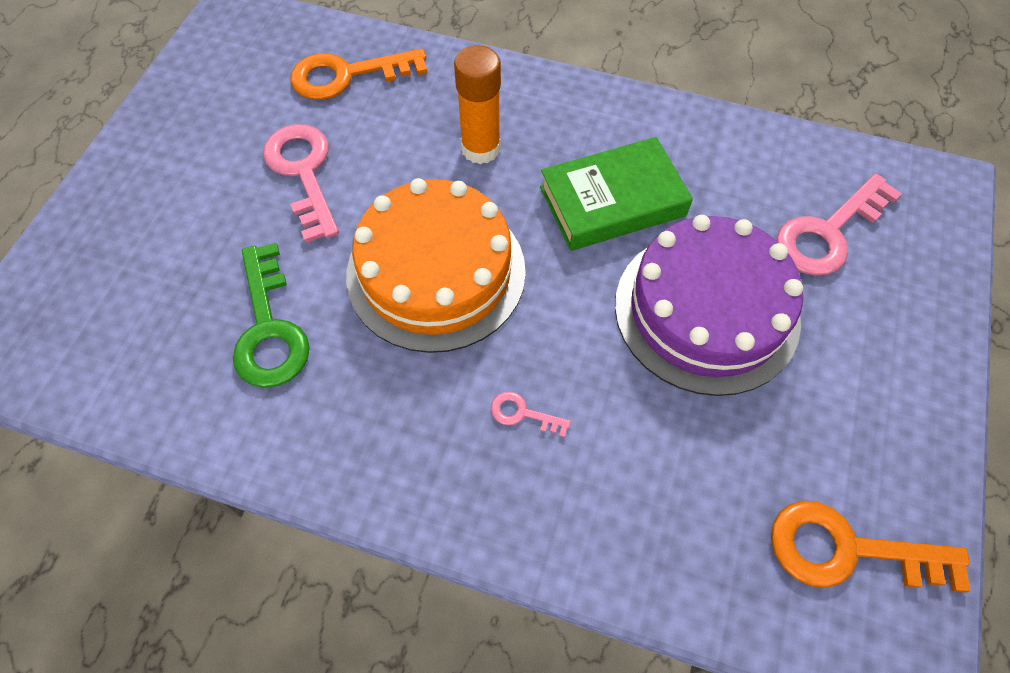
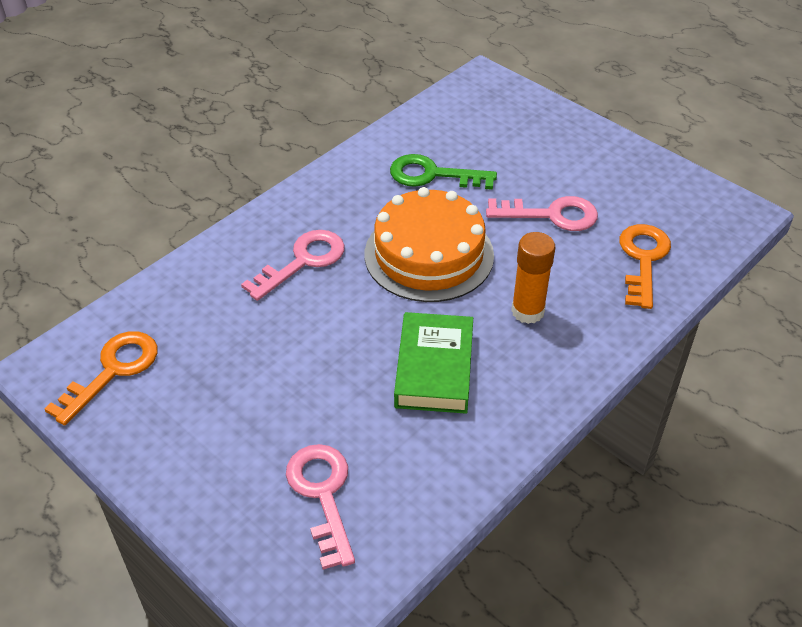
camera: 115 degrees right, 15 degrees down
(522, 414) = (303, 261): pink key -> pink key, size x2.16
(706, 311) = (309, 381): purple cake -> none

